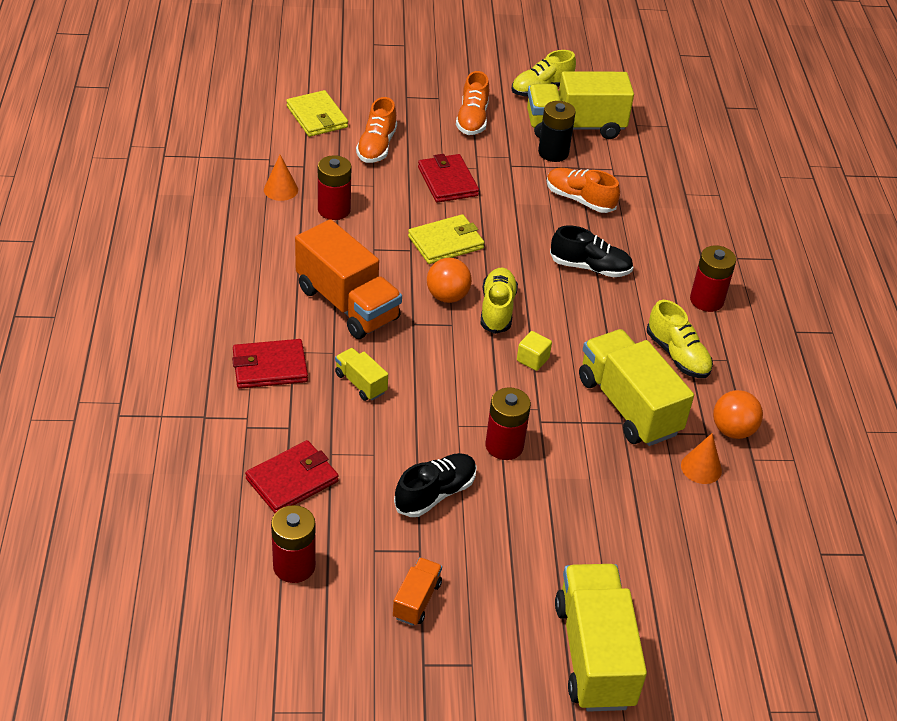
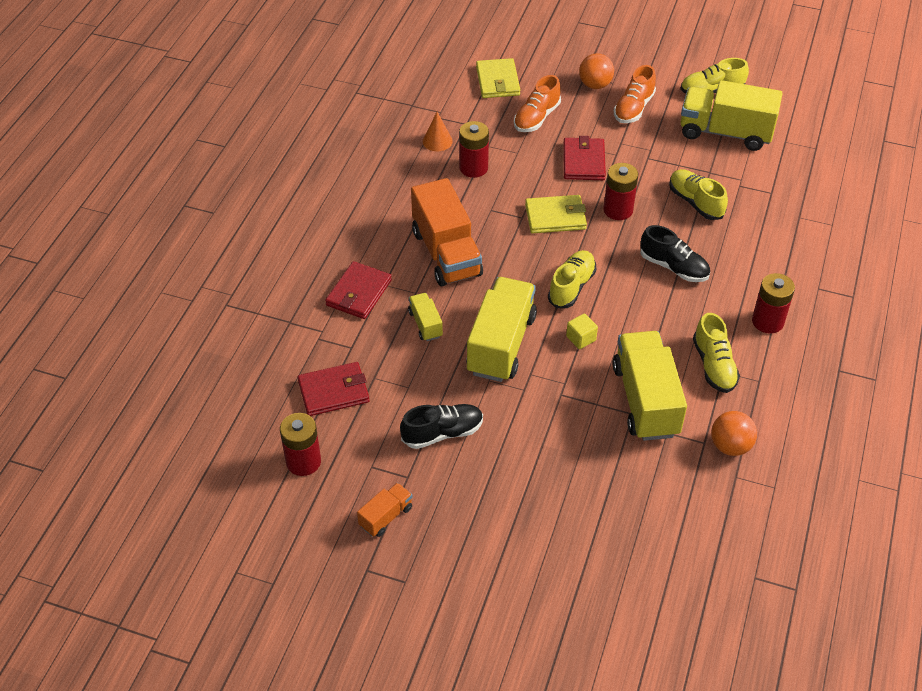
camera: 25 degrees right, 5 degrees up
(269, 367) = (358, 293): red wallet -> red wallet turned 75 degrees counterclockwise
(447, 296) = (534, 265): orange ball -> orange ball (595, 85)
(504, 446) = (519, 407): red battery -> red battery (618, 210)
(553, 153) = (692, 153): black battery -> none
(579, 199) = (695, 202): orange shoe -> yellow shoe
(594, 654) = (509, 604): yellow truck -> yellow truck (501, 344)
(701, 468) = (683, 472): orange cone -> none

